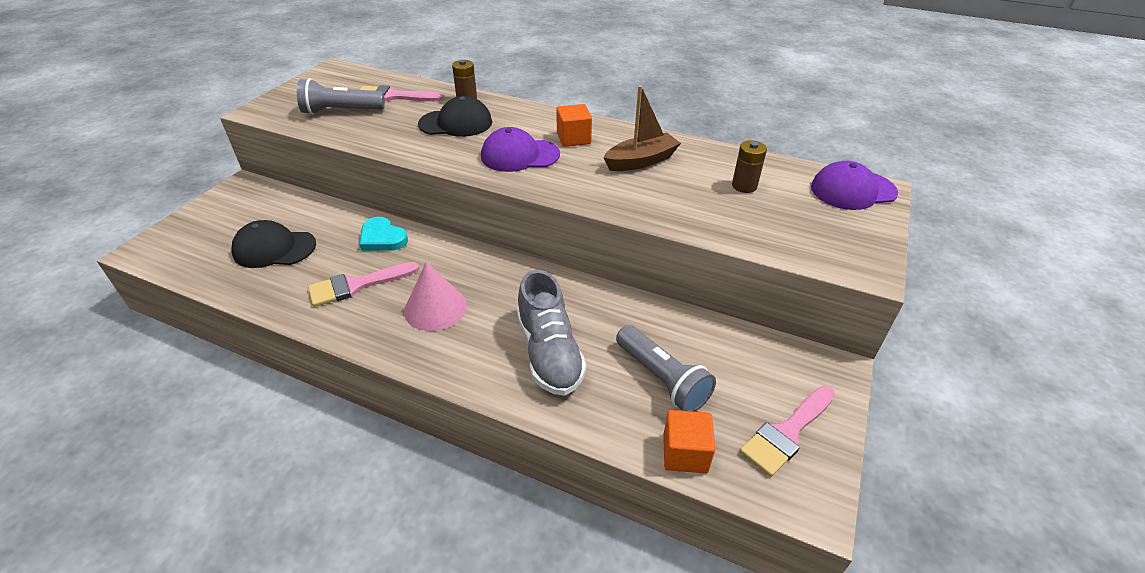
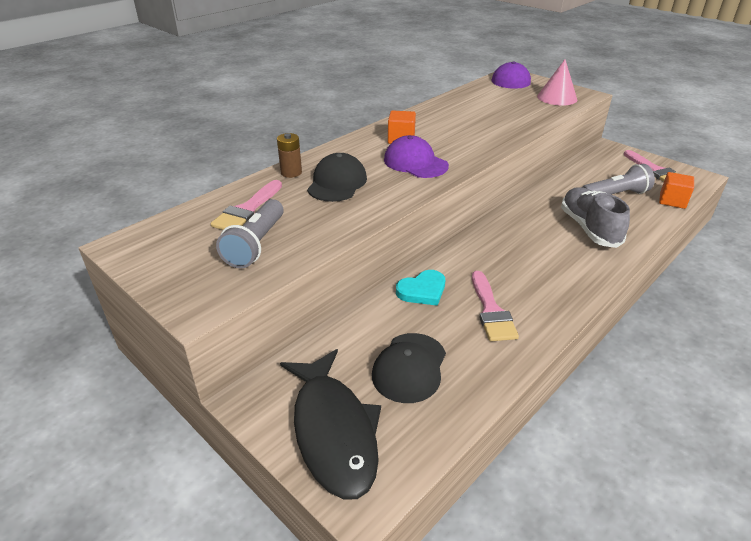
camera: 70 degrees left, 5 degrees down
(207, 226) = (333, 431): none -> black fish
(435, 308) = (532, 270): pink cone -> pink cone (557, 98)
(519, 155) = (415, 163): purple cap -> purple cap turned 120 degrees clockwise
(549, 352) = (589, 228): grey shoe -> grey shoe turned 105 degrees counterclockwise
(641, 161) = (449, 123): brown boat -> none
(744, 186) = (495, 102): brown battery -> none

